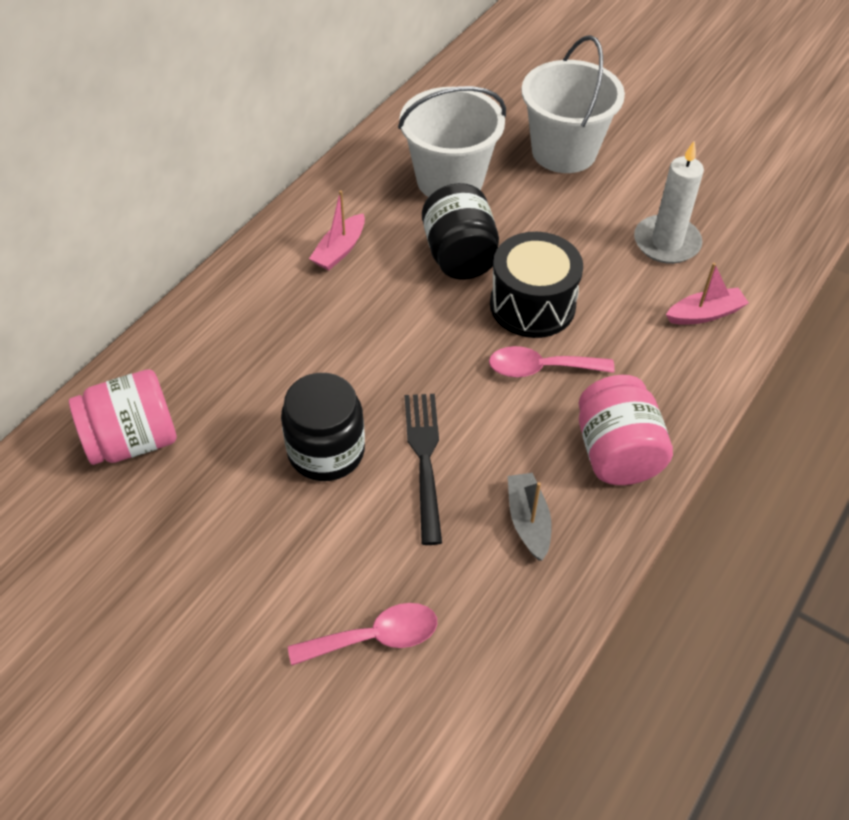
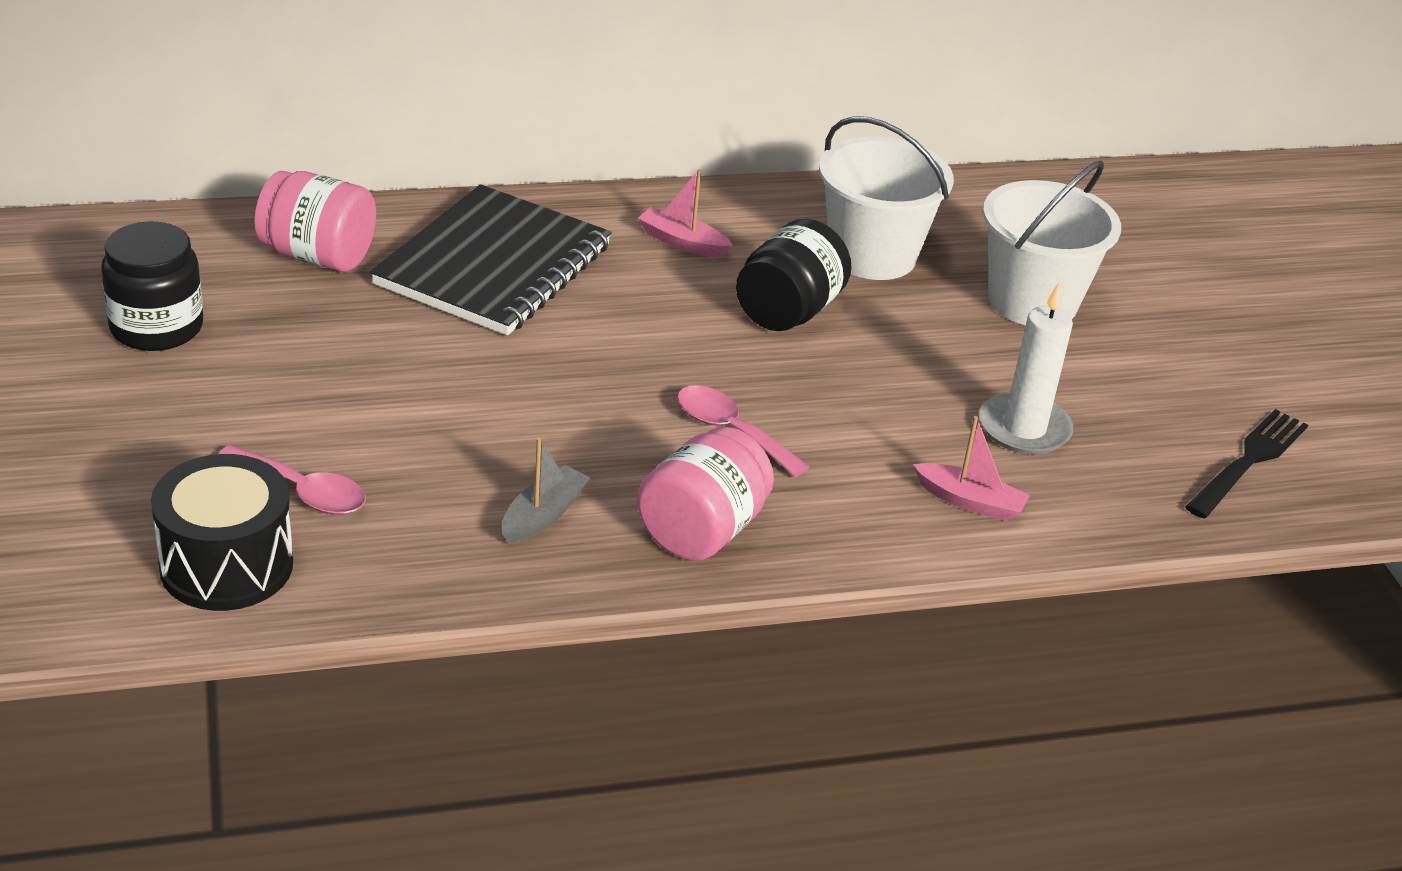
camera: 40 degrees right, 15 degrees down
(254, 356) = (493, 265): none -> black notebook
(326, 451) = (452, 359): black jar -> black jar (156, 327)
(339, 250) = (682, 242): pink boat -> pink boat turned 45 degrees clockwise
(424, 460) = (523, 418): black fork -> black fork (1248, 461)
(532, 305) = (800, 386): black drum -> black drum (226, 565)

